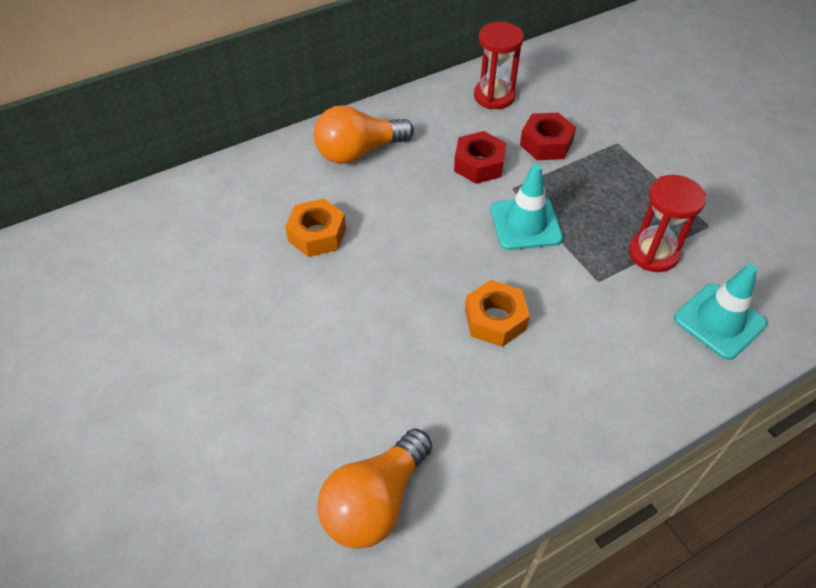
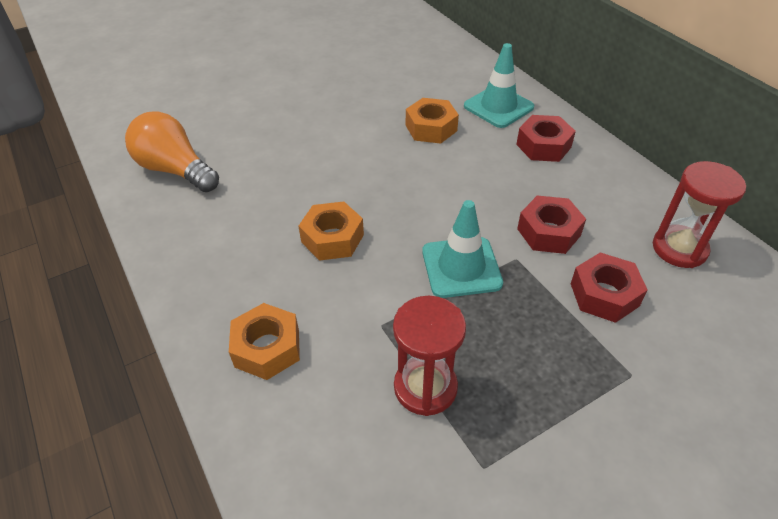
camera: 90 degrees right, 5 degrees down
(358, 152) = (543, 146): orange light bulb -> red nut
(638, 364) = (267, 348): none -> orange nut
(719, 321) = (316, 444): turquoise traffic cone -> turquoise traffic cone (498, 107)

